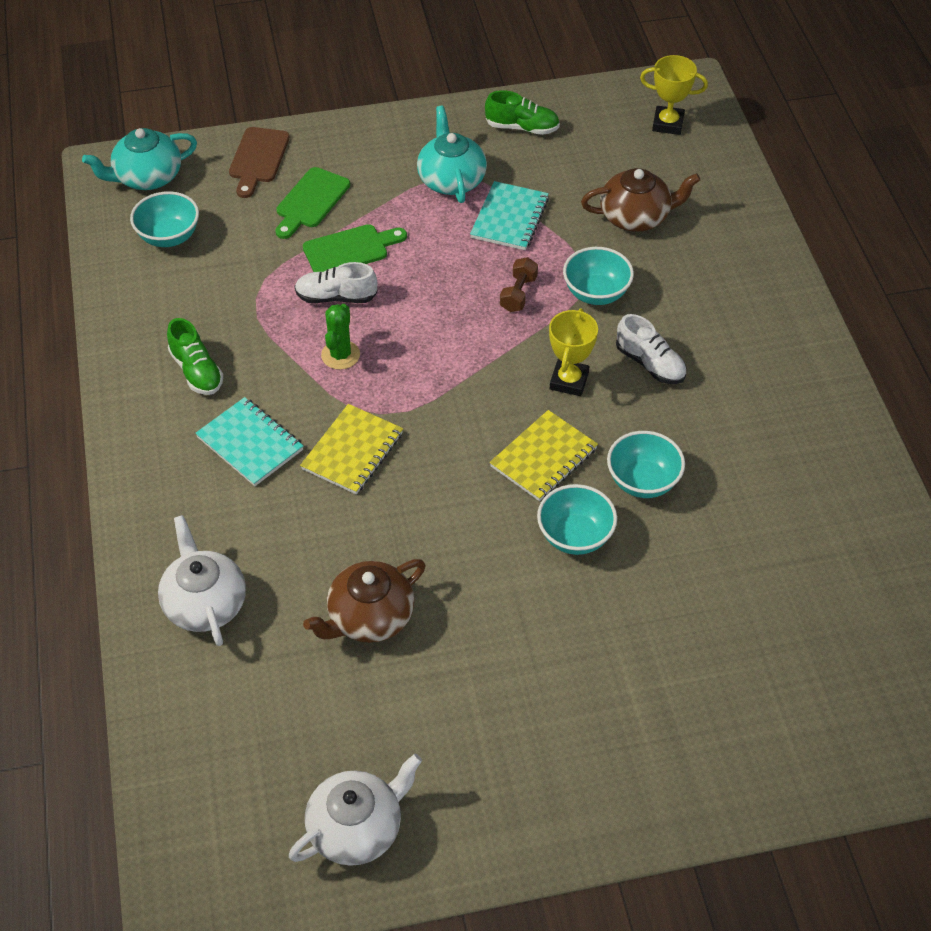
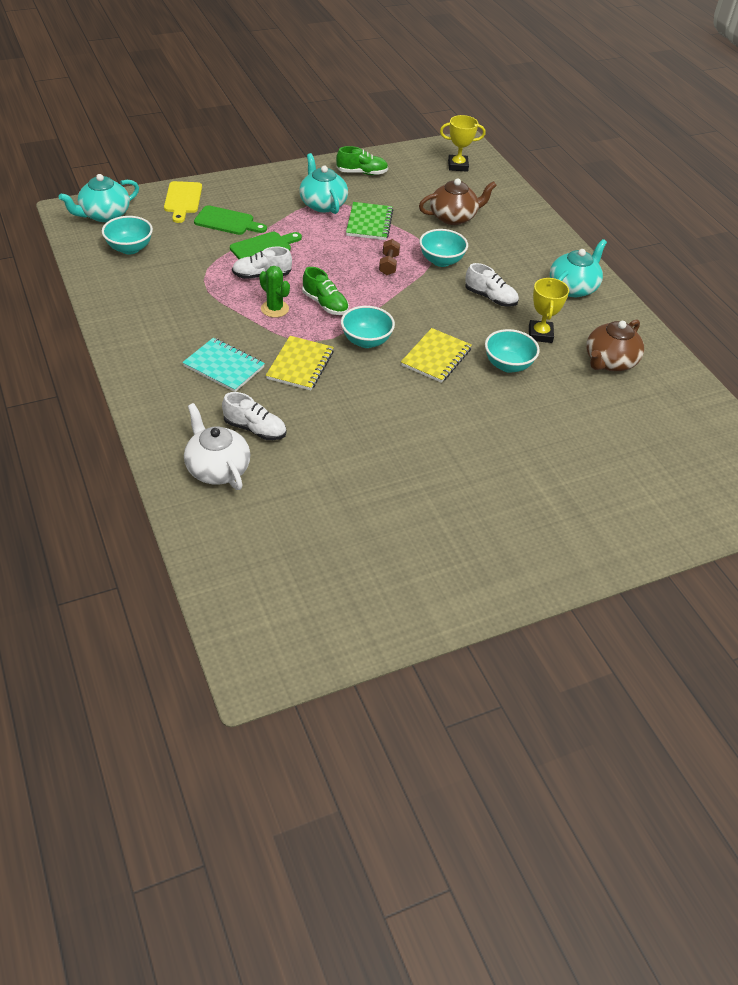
camera: 15 degrees left, 5 degrees down
(197, 371) = (172, 326): green shoe -> green shoe (325, 304)
(258, 159) = (182, 200): brown cutting board -> yellow cutting board
(268, 548) = (255, 429): none -> white shoe
(310, 201) = (227, 222): green cutting board -> green cutting board turned 90 degrees counterclockwise
(340, 355) = (275, 309): green cactus -> green cactus turned 45 degrees counterclockwise
(357, 828) = (373, 599): white teapot -> none
(369, 617) = (342, 464): brown teapot -> brown teapot (609, 362)
(509, 218) = (369, 223): turquoise notebook -> green notebook
(569, 381) = (439, 312): yellow trophy -> yellow trophy (540, 334)
(575, 536) = (472, 401): turquoise bowl -> turquoise bowl (366, 341)
(778, 357) = (573, 287): none -> turquoise teapot

